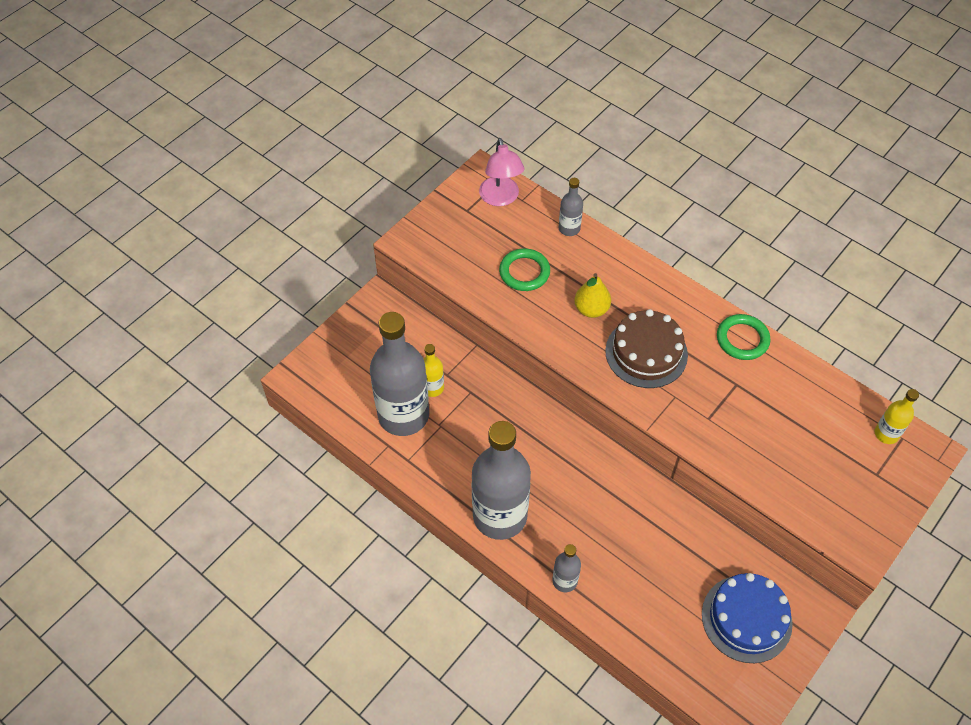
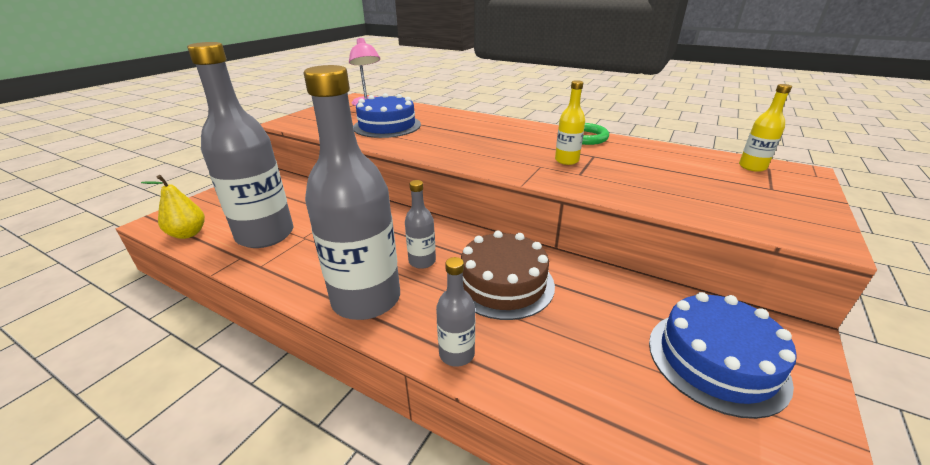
camera: 10 degrees left, 25 degrees down
(432, 388) = (301, 215): yellow bottle -> yellow bottle (566, 160)
(524, 272) = (387, 126): green ring -> blue cake
(569, 228) = (423, 110): grey bottle -> grey bottle (422, 261)
(591, 309) = (447, 135): yellow pear -> yellow pear (188, 234)
(646, 353) = (503, 149): brown cake -> brown cake (503, 283)

